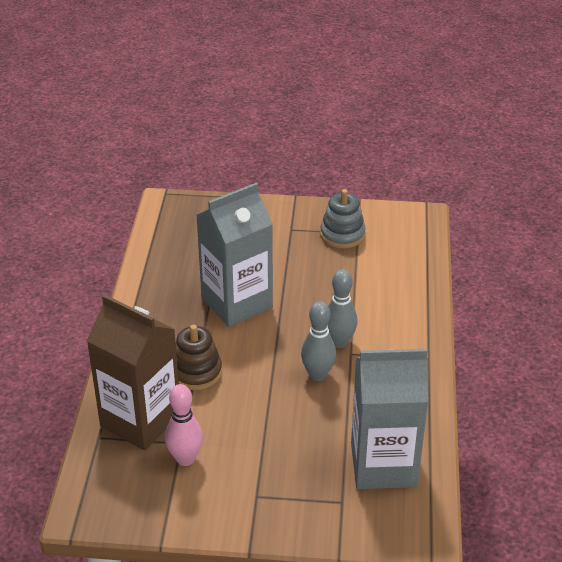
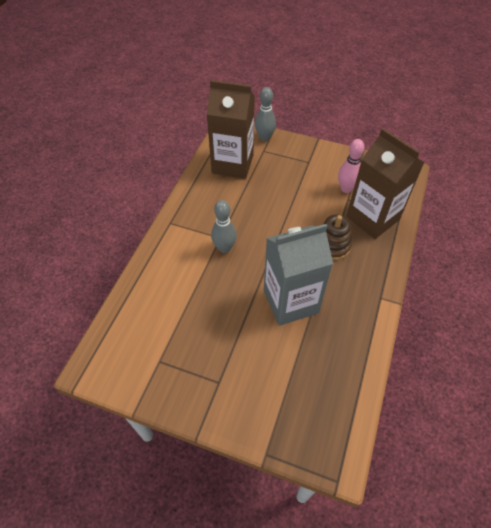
camera: 165 degrees left, 15 degrees up
(317, 375) = (249, 226): grey bowling pin -> grey bowling pin (264, 137)
(342, 234) = (174, 362): grey stacking toy -> none
(383, 465) = (232, 164): grey carton -> brown carton

